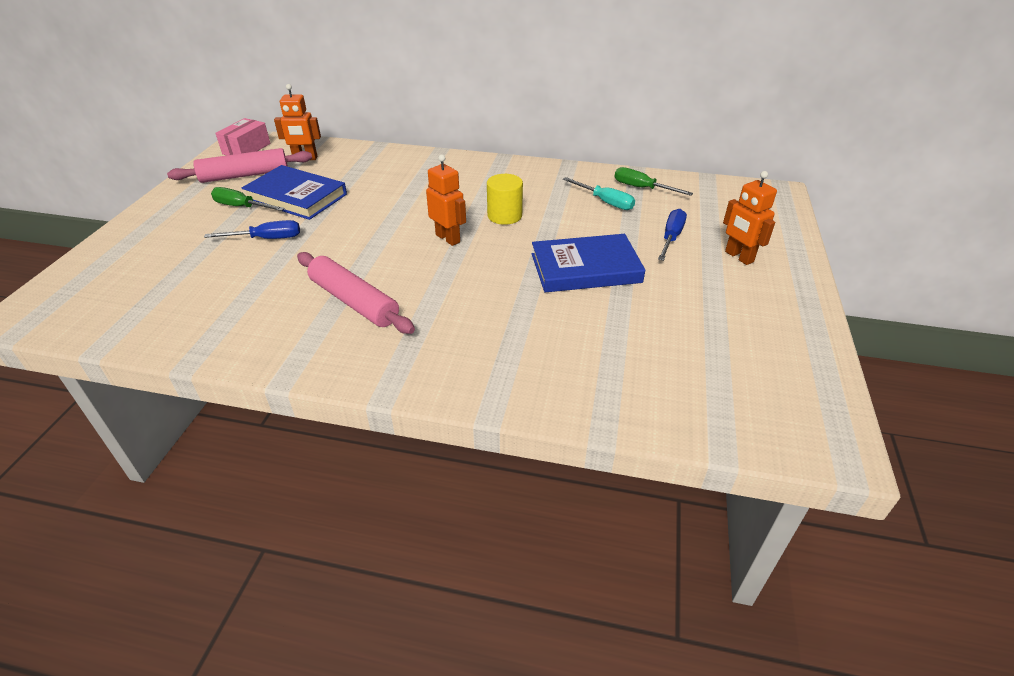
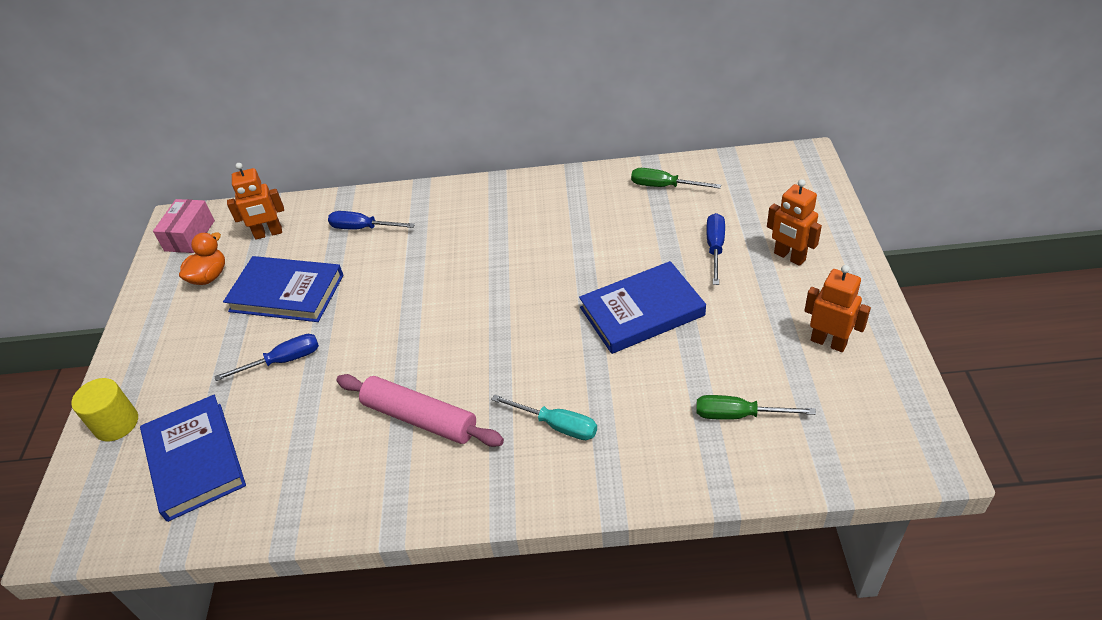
camera: 10 degrees left, 5 degrees up
(156, 289) = (195, 460): none -> blue book
(241, 207) = (230, 324): green screwdriver -> green screwdriver (739, 415)
(245, 175) = (209, 276): pink rolling pin -> orange duck
(379, 168) = (363, 228): none -> blue screwdriver
(448, 238) = (483, 309): orange robot -> orange robot (828, 342)
(504, 215) = (531, 262): yellow cylinder -> yellow cylinder (116, 423)
(605, 202) = (631, 215): turquoise screwdriver -> turquoise screwdriver (557, 425)

